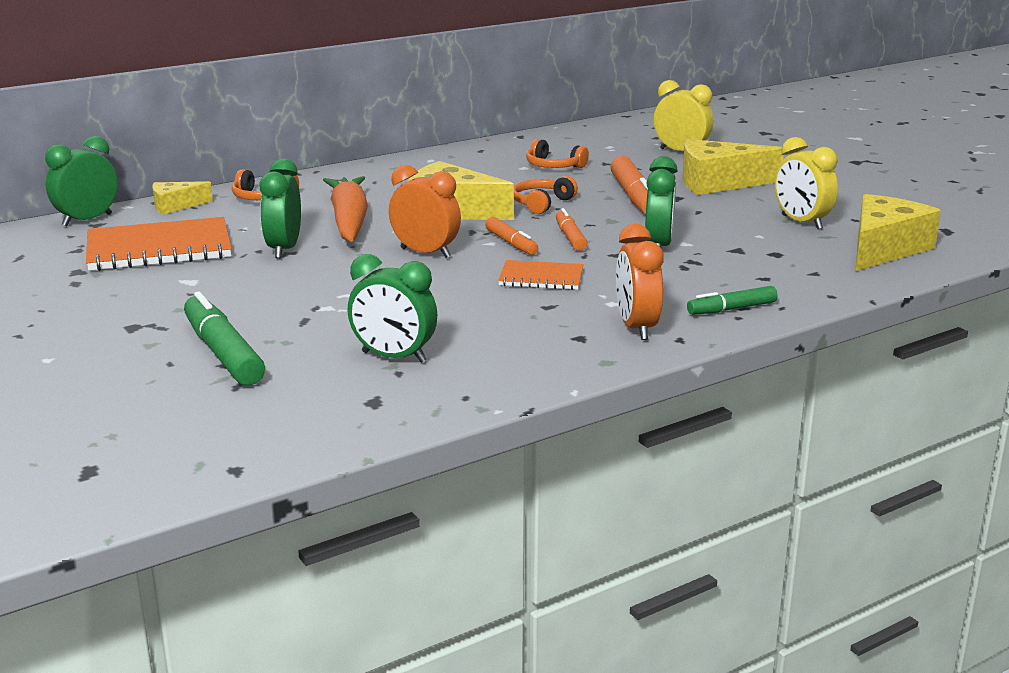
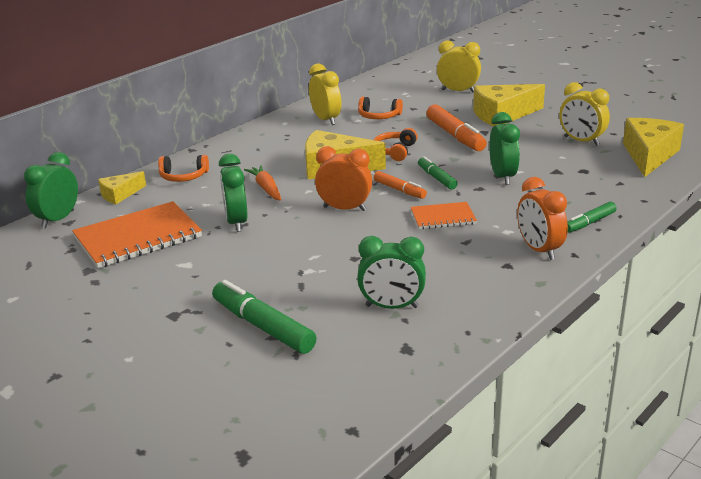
camera: 15 degrees left, 5 degrees up
(349, 221) = (266, 188): orange carrot -> orange carrot, size x0.57
(484, 162) = (326, 119): none -> yellow clock
(570, 237) = (436, 178): orange marker -> green marker

